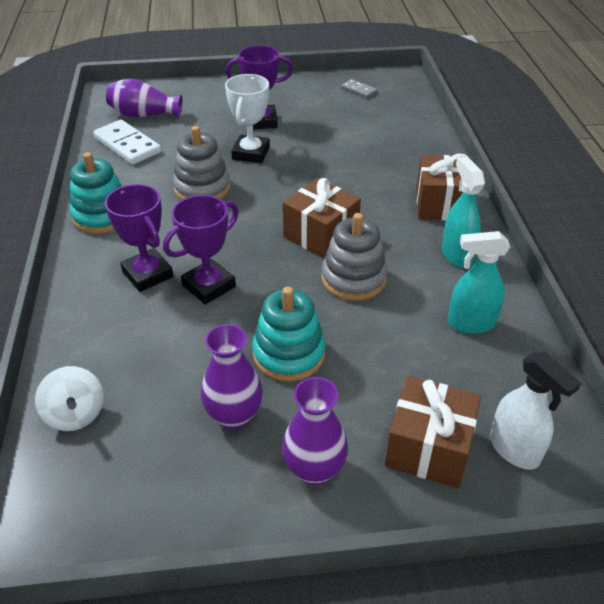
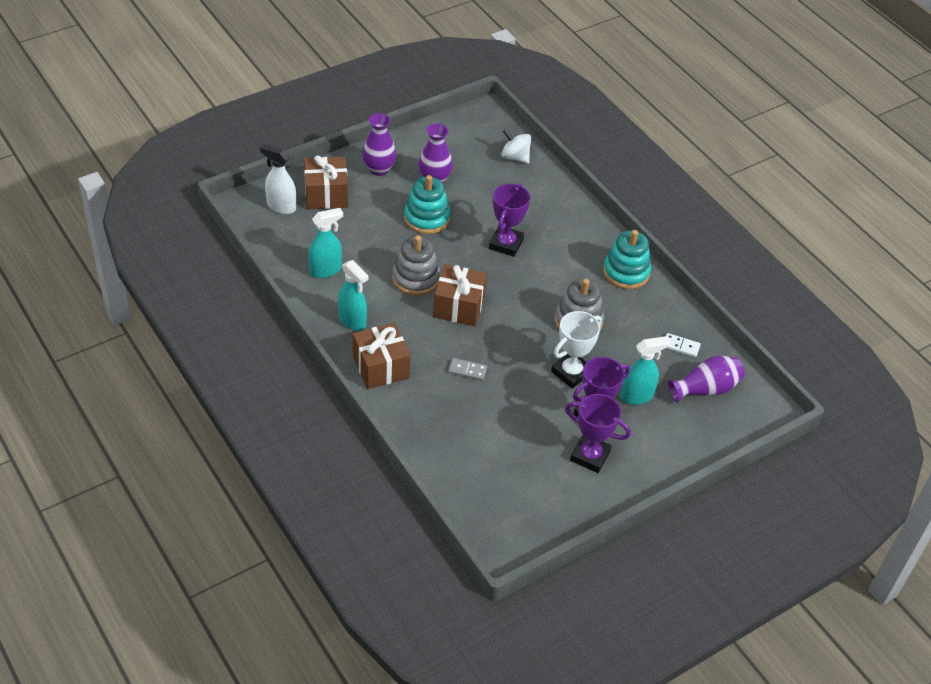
camera: 150 degrees right, 5 degrees up
(127, 145) = (681, 346): white domino -> white domino, size x0.53
(148, 274) = (551, 239): purple trophy -> purple trophy (590, 456)
(208, 125) = (637, 396): none -> turquoise spray bottle
(251, 153) = (571, 373): white trophy -> white trophy turned 60 degrees clockwise
(359, 90) = (532, 506): grey domino -> grey domino (467, 370)

